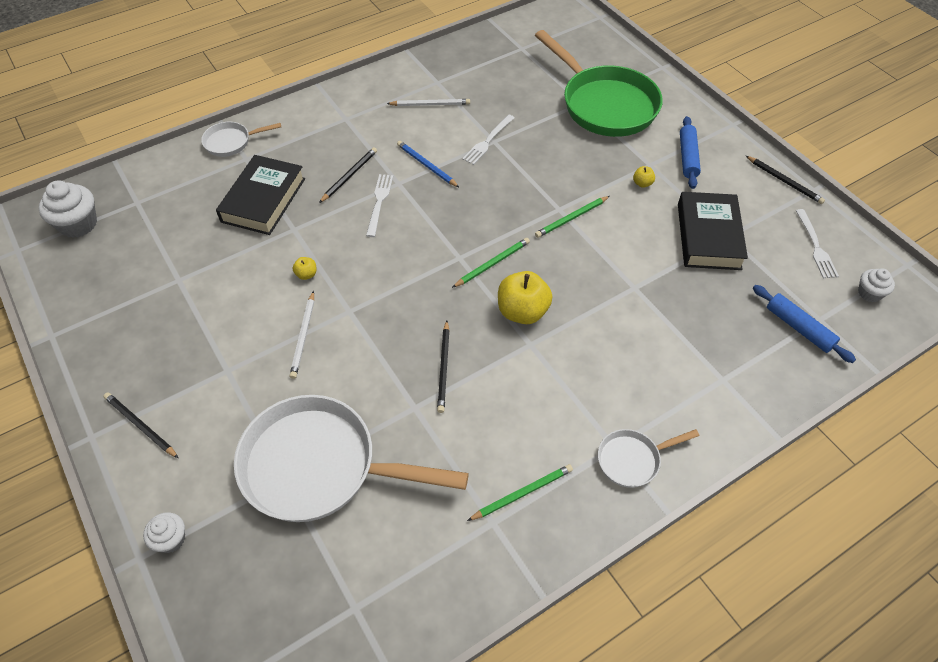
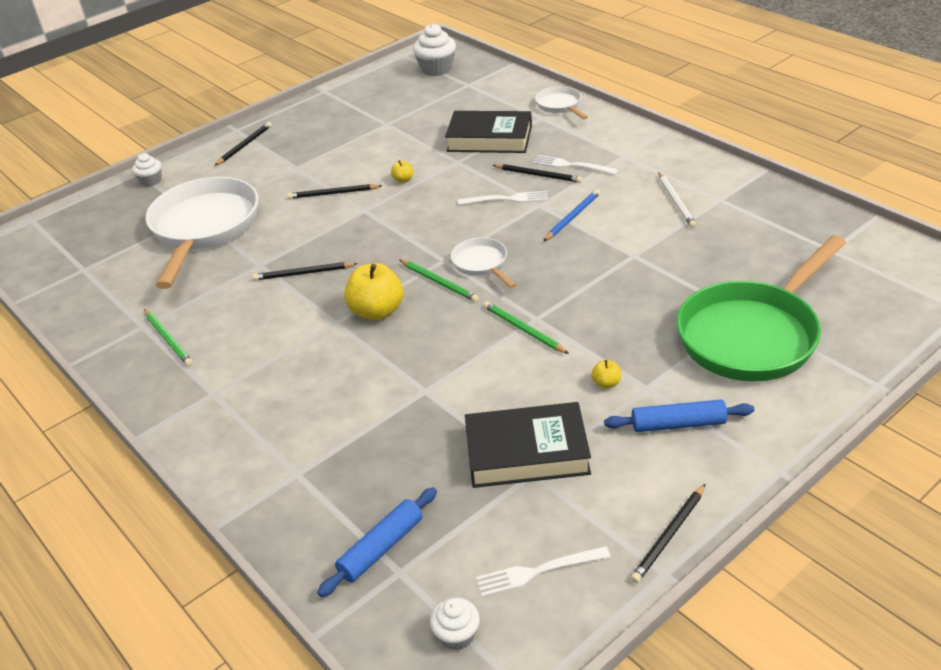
camera: 85 degrees right, 15 degrees down
(303, 336) = (333, 193): white pencil -> black pencil
(488, 141) = (631, 251): white fork -> white fork (571, 165)
(632, 460) = (197, 407): white pan -> white pan (481, 264)

